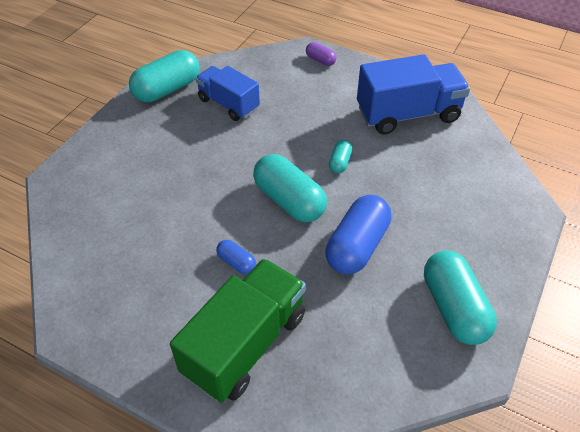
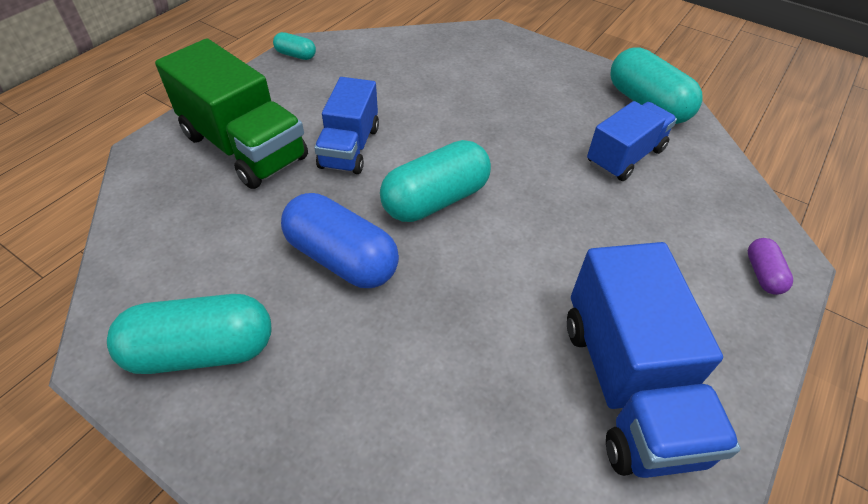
camera: 95 degrees right, 0 degrees up
(236, 262) = (349, 147): blue capsule -> blue truck
(320, 60) = (762, 274): purple capsule -> purple capsule turned 45 degrees counterclockwise
(340, 162) = (503, 263): turquoise capsule -> turquoise capsule (296, 55)

